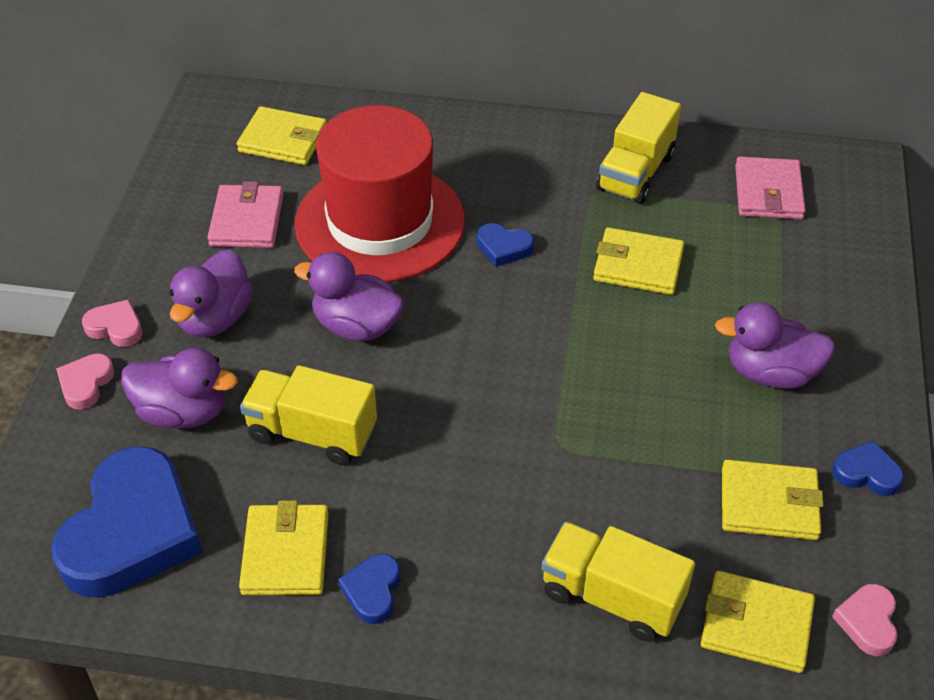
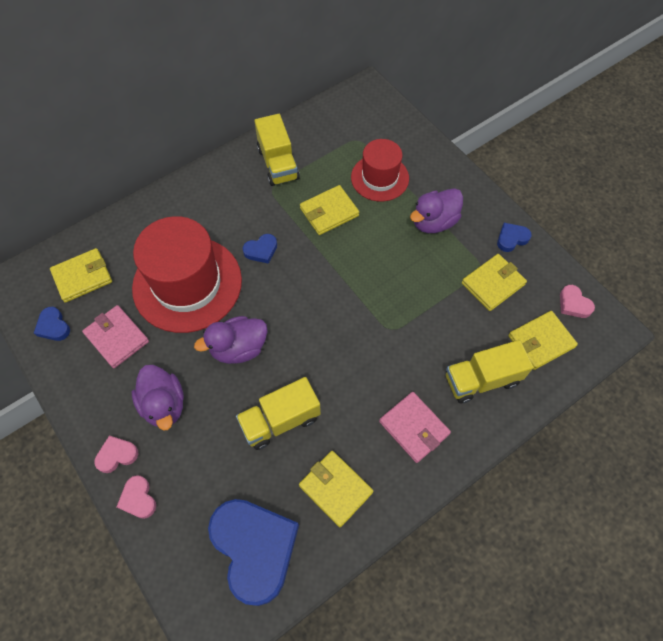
camera: 45 degrees left, 15 degrees up
(183, 412) = (207, 467): purple duck -> none
(372, 591) = (391, 469): blue heart -> blue heart (53, 326)
(754, 273) = (380, 178): none -> red hat
(768, 192) = (344, 131): pink wallet -> pink wallet (414, 428)

